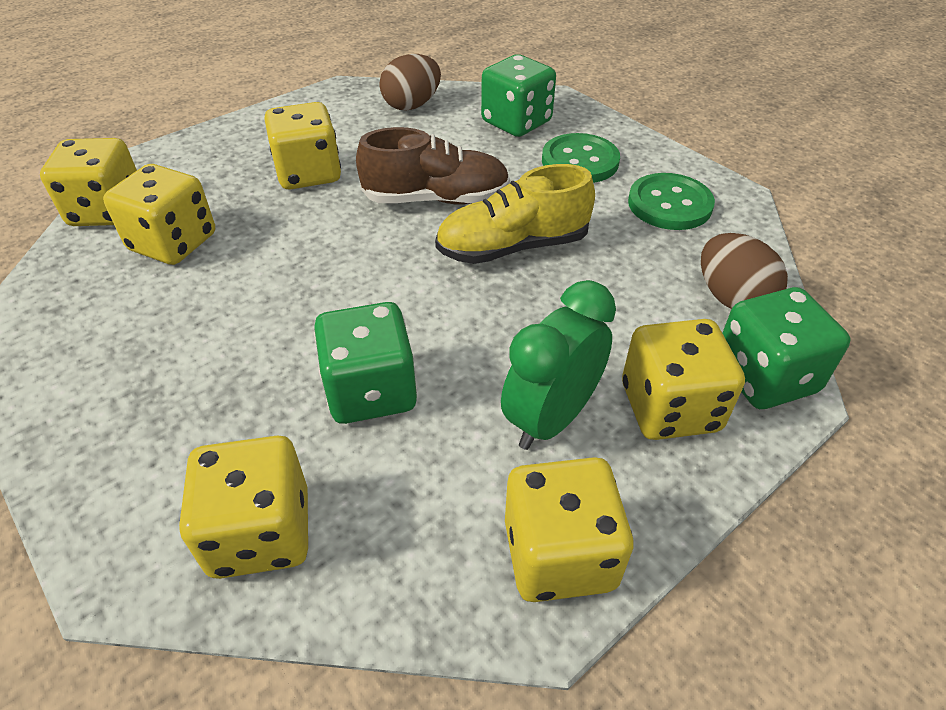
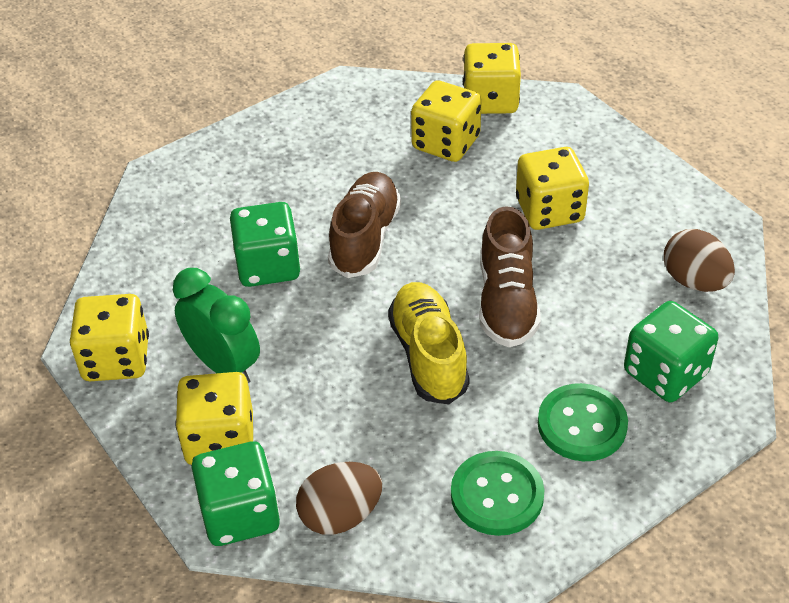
camera: 95 degrees right, 0 degrees up
(261, 532) = (167, 224): yellow dice -> none
(329, 302) = (365, 238): none -> brown shoe

